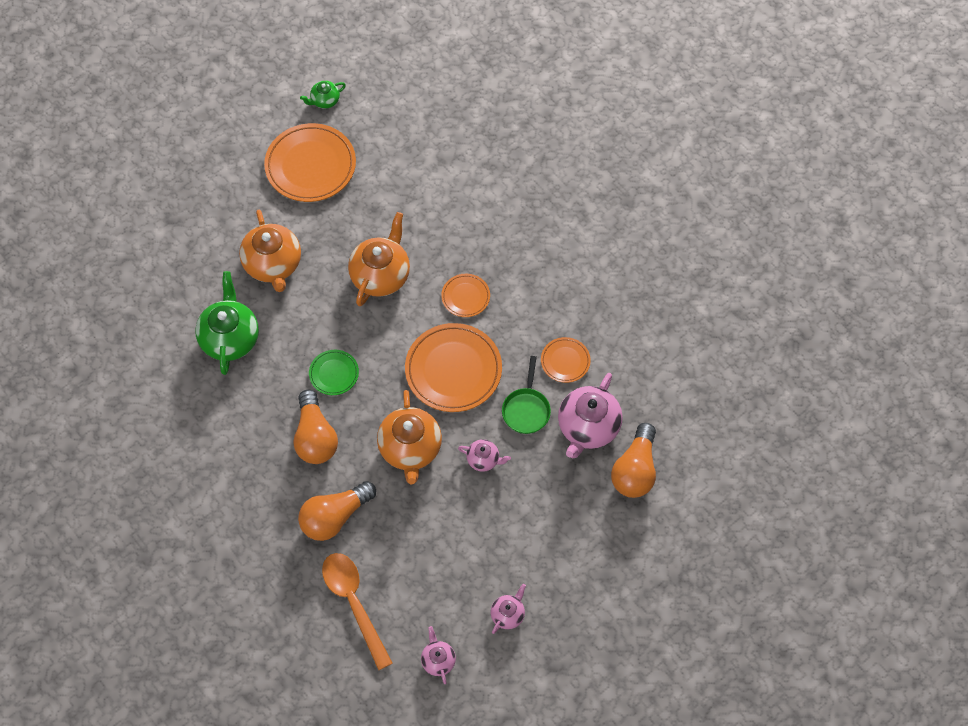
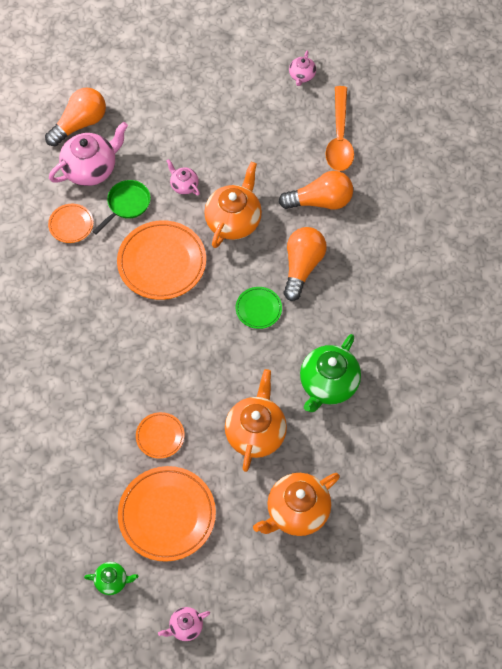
camera: 150 degrees left, 0 degrees up
(381, 275) = (169, 373): orange teapot -> orange teapot (296, 511)
(465, 297) = (112, 317): orange plate -> orange plate (160, 436)
(508, 614) = (236, 79): pink teapot -> pink teapot (185, 626)

